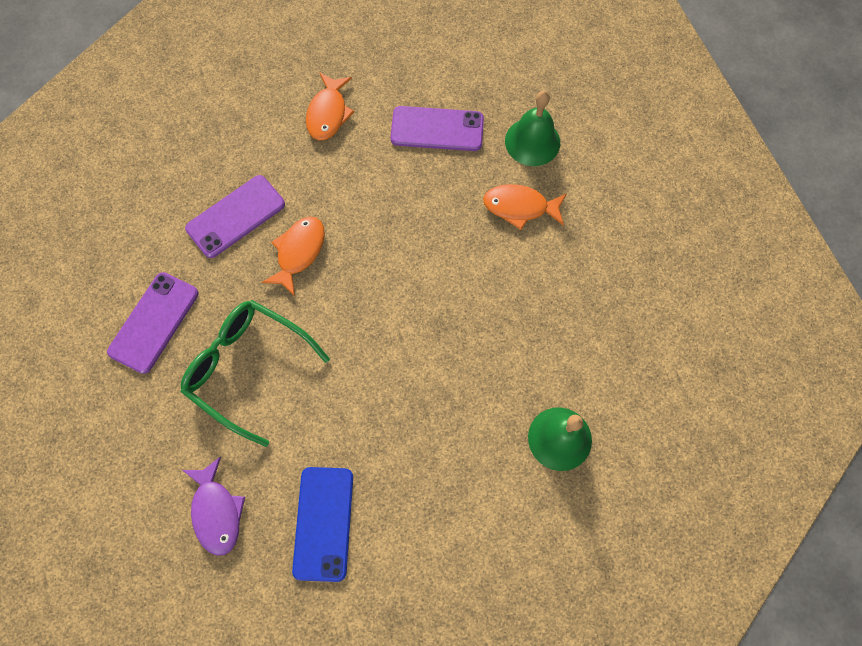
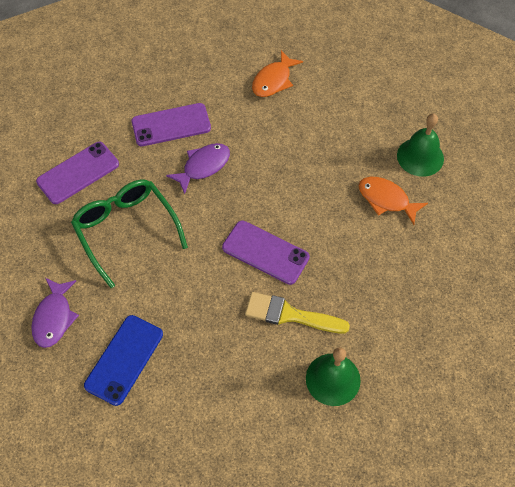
camera: 25 degrees right, 10 degrees down
(299, 252) = (203, 166): orange fish -> purple fish
(437, 129) = (350, 121): purple phone -> purple phone (265, 252)
(480, 386) = (290, 315): none -> yellow brush

